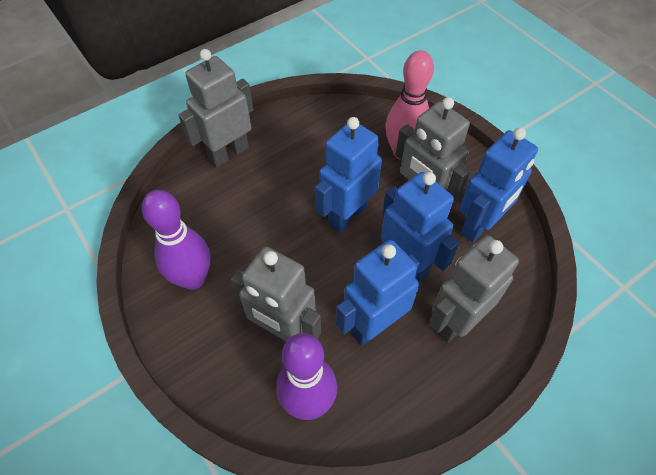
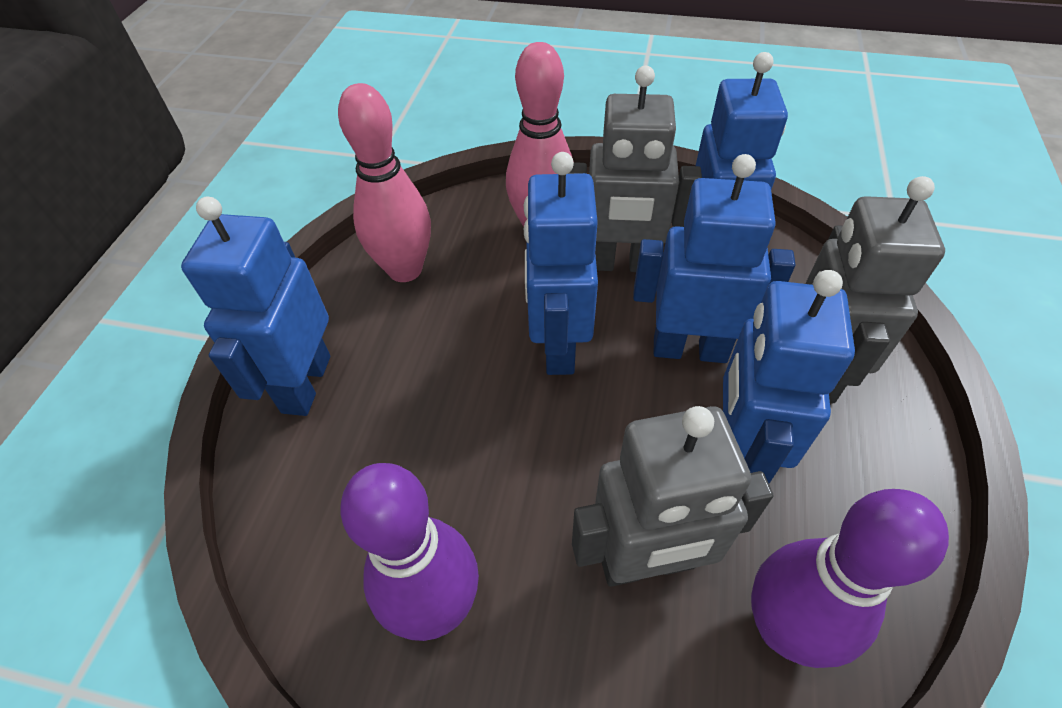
camera: 40 degrees left, 5 degrees down
(228, 153) = (305, 384): grey robot -> blue robot
(318, 128) = (405, 270): none -> pink bowling pin

